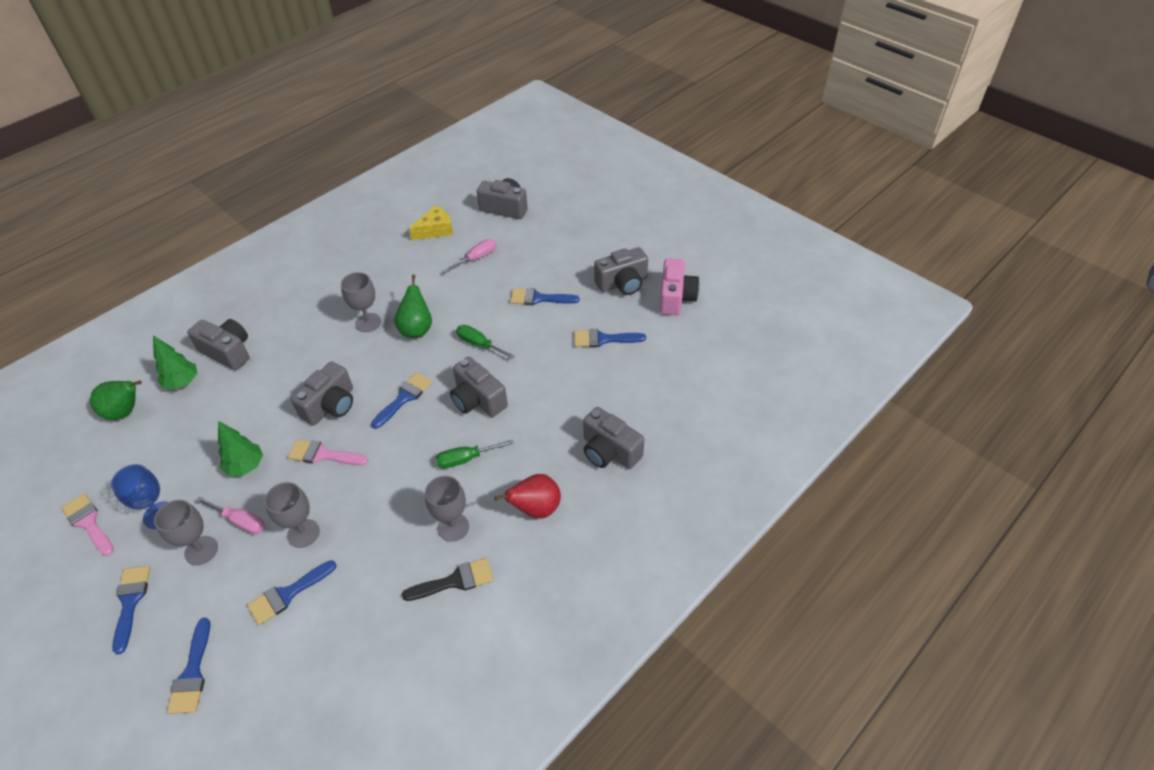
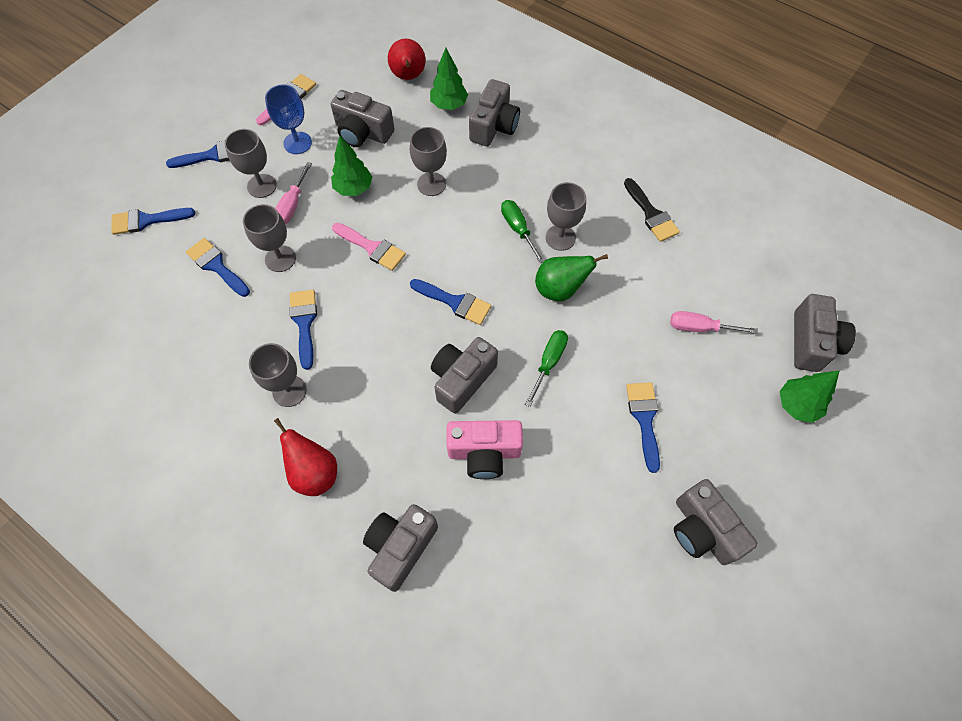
camera: 80 degrees right, 15 degrees up
(125, 412) = (408, 77): green pear -> red pear
(271, 404) = (431, 184): none -> grey goblet
(323, 455) = (372, 248): pink brush -> pink brush turned 120 degrees clockwise
(330, 405) = (435, 236): grey camera -> grey camera (363, 132)
(435, 230) = (739, 268): yellow cheese -> none
(455, 581) = (227, 407): black brush -> black brush (651, 214)
(466, 459) = (377, 385): green screwdriver -> green screwdriver (518, 229)
(476, 258) = (700, 328): pink screwdriver -> pink screwdriver turned 150 degrees clockwise
(547, 224) = (797, 405): none -> green tree
(603, 339) = (587, 516): blue brush -> blue brush (304, 323)
(676, 298) = (692, 615): pink camera -> pink camera (484, 452)

